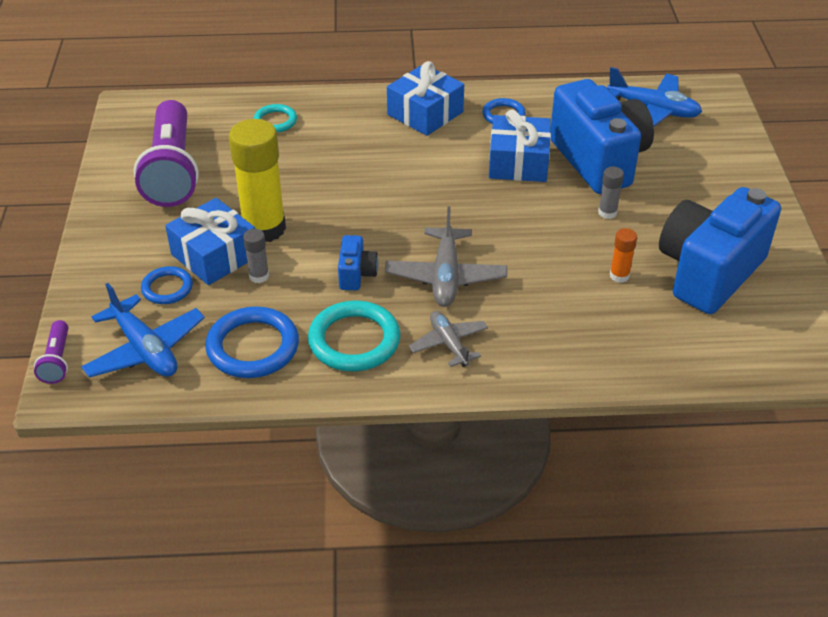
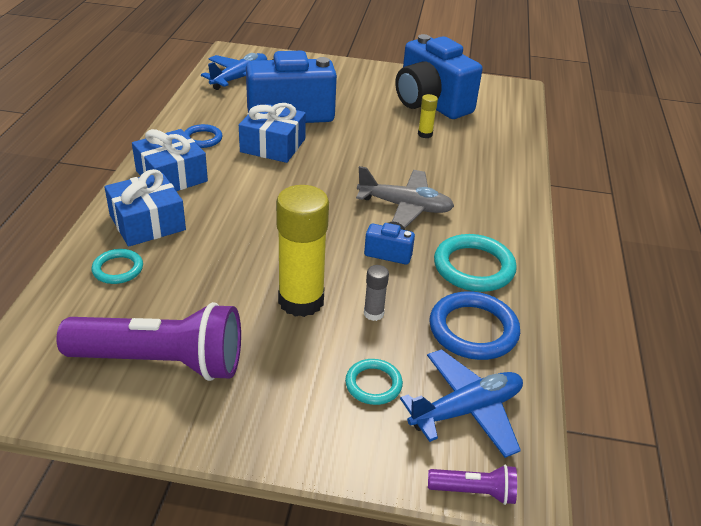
camera: 80 degrees left, 5 degrees down
(167, 288) = (373, 384): blue ring -> turquoise ring
(214, 255) = (331, 341): blue gift -> blue gift (147, 222)
(449, 344) = (484, 220): grey plane -> none
(607, 213) = (354, 123): grey glue stick -> none
(619, 275) = (425, 134): orange glue stick -> yellow glue stick

